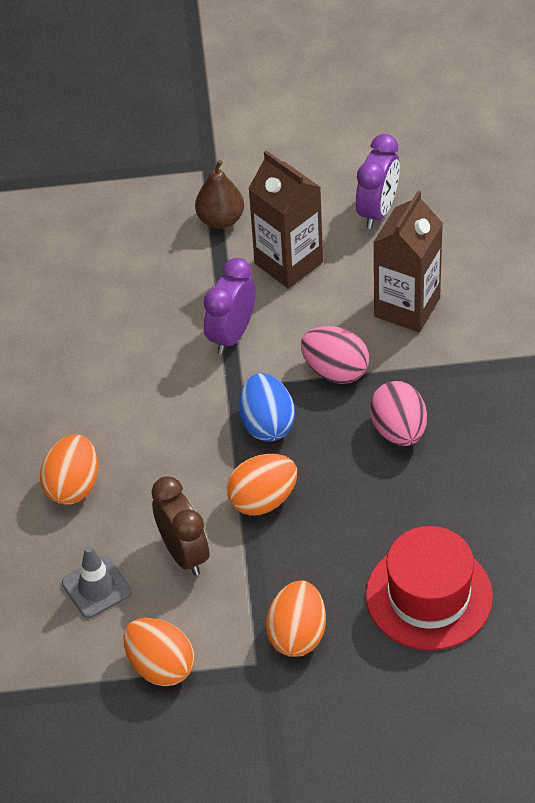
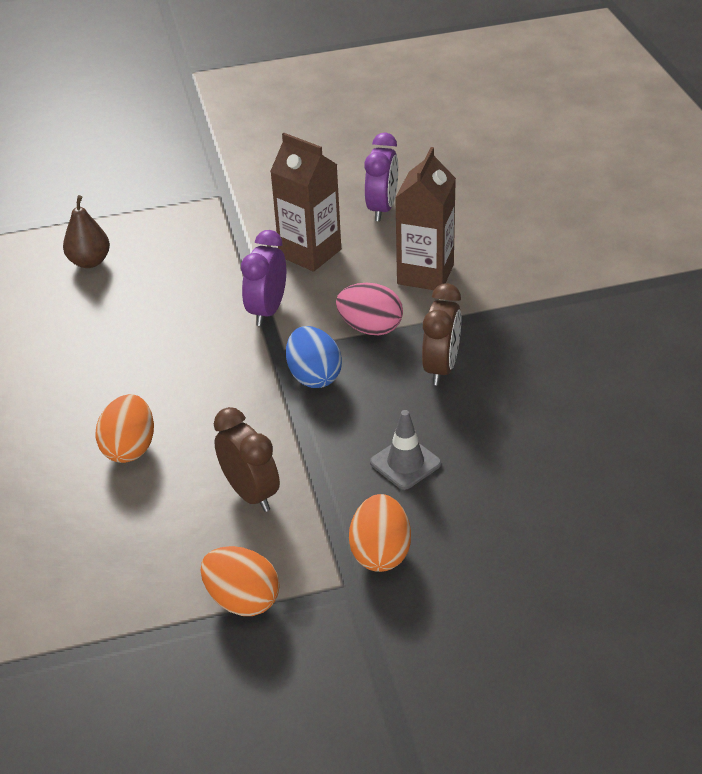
camera: 10 degrees left, 10 degrees down
(96, 587) = (164, 535): grey traffic cone -> grey traffic cone (405, 463)
(221, 220) = (242, 228): brown pear -> brown pear (90, 262)
(263, 500) = (322, 439): orange egg -> none
(399, 430) = (441, 368): pink egg -> brown clock
(429, 596) = (505, 502): red hat -> none

